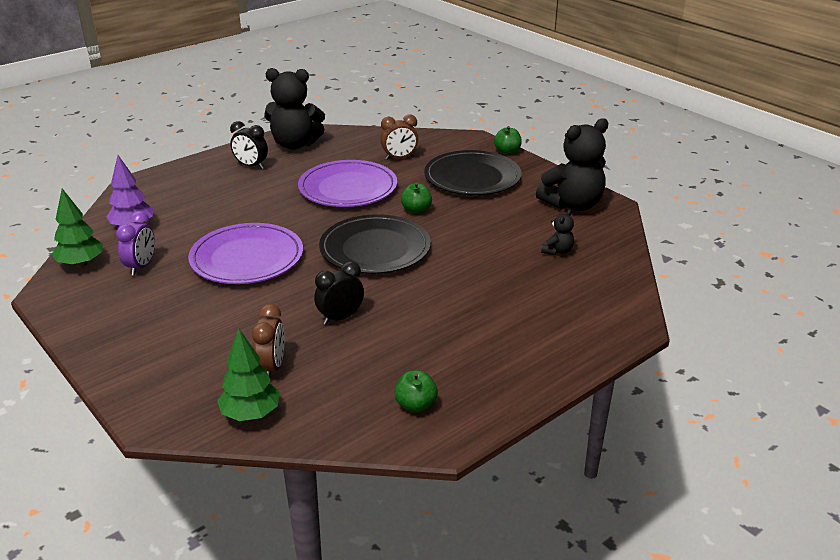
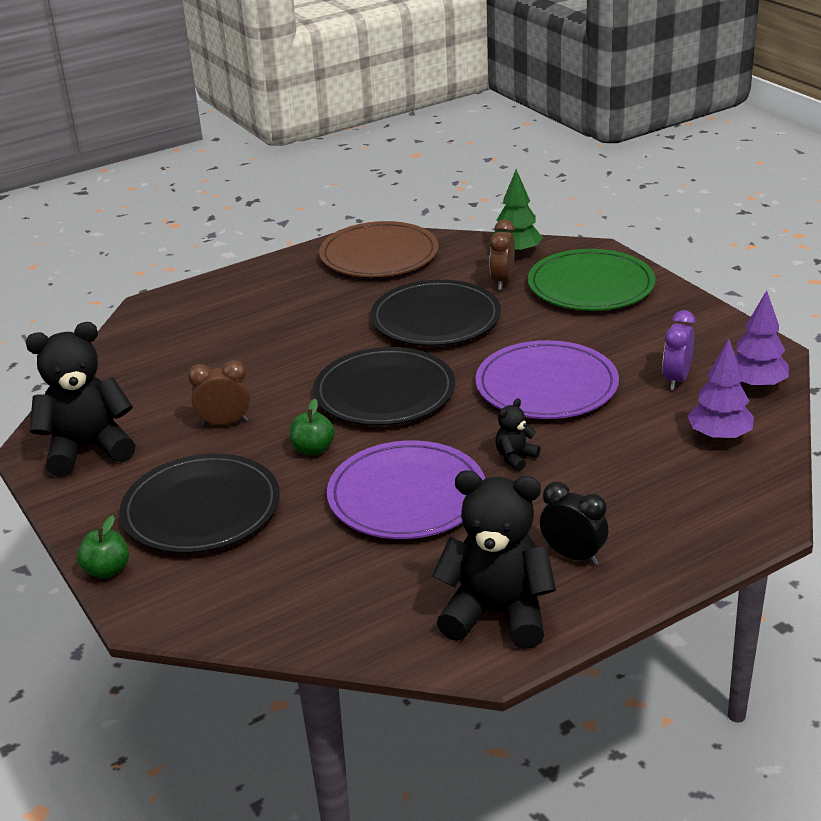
camera: 170 degrees left, 0 degrees up
(81, 264) = (755, 385): green tree -> purple tree
(178, 364) = (591, 286): none -> green plate
(340, 318) = (436, 319): black clock -> black plate
(399, 158) = (305, 563): brown clock -> brown clock (225, 423)
(416, 405) = (379, 255): green apple -> brown plate
(557, 251) = (163, 382): black teddy bear -> black teddy bear (515, 458)

